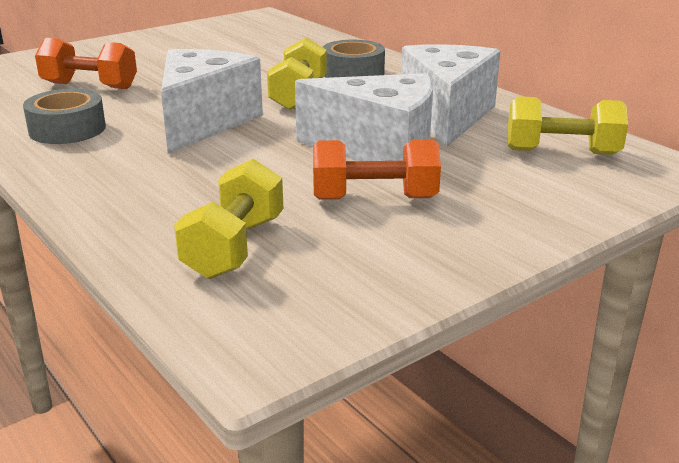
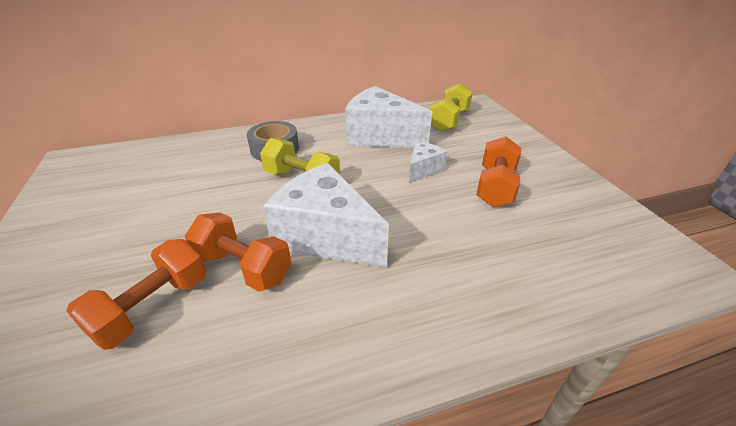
camera: 70 degrees left, 10 degrees up
(67, 129) = (282, 338): grey tape -> none
(144, 101) = (243, 267): none -> orange dumbbell
(234, 247) = (562, 255): yellow dumbbell -> none
(380, 150) = (423, 169): white cheese -> white cheese, size x0.50

